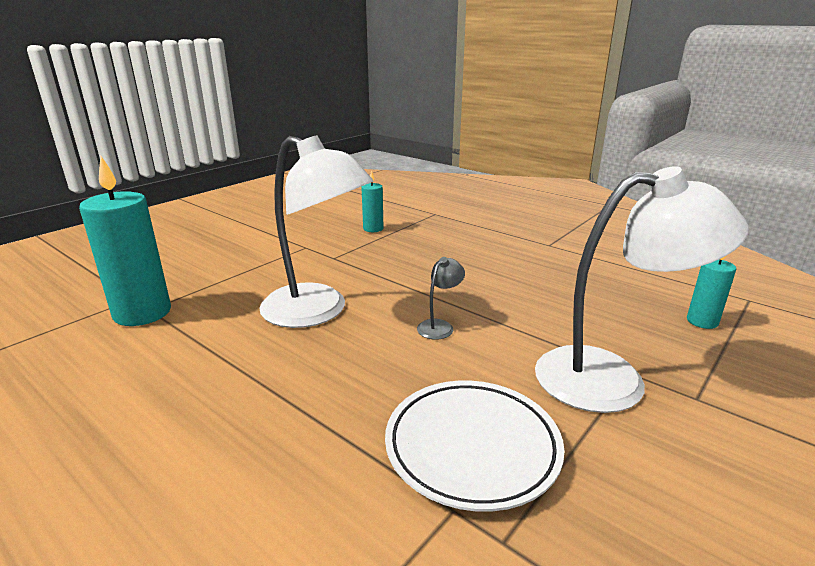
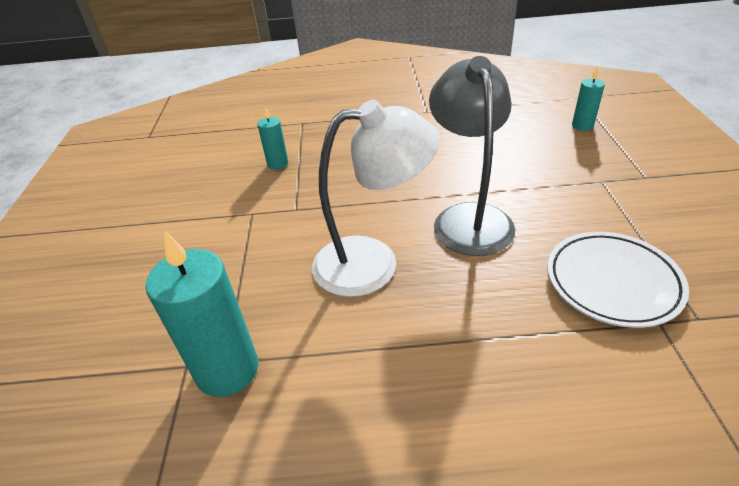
camera: 40 degrees left, 15 degrees up
(439, 326) = (469, 217): grey lamp -> grey lamp, size x2.48
(612, 379) = (601, 191): white lamp -> none

